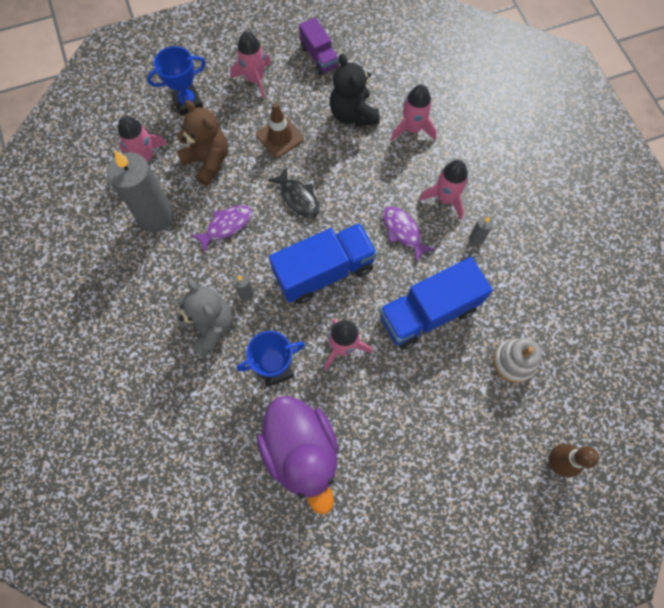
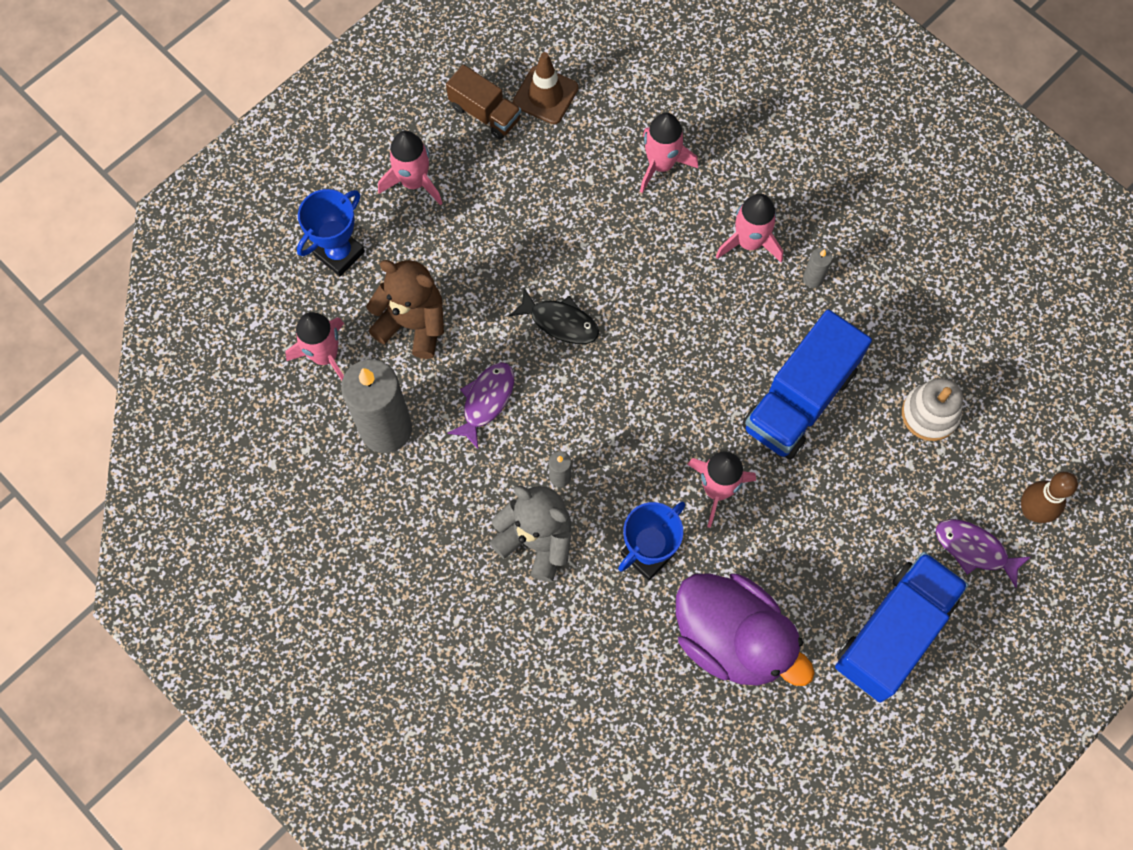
camera: 25 degrees left, 0 degrees up
(280, 137) = (492, 249): brown traffic cone -> brown traffic cone (545, 95)
(319, 57) = (485, 113): purple truck -> brown truck
(324, 272) = (644, 405): blue truck -> blue truck (893, 633)
(353, 114) = (572, 176): black teddy bear -> none
(403, 232) = (717, 309): purple fish -> purple fish (974, 549)

